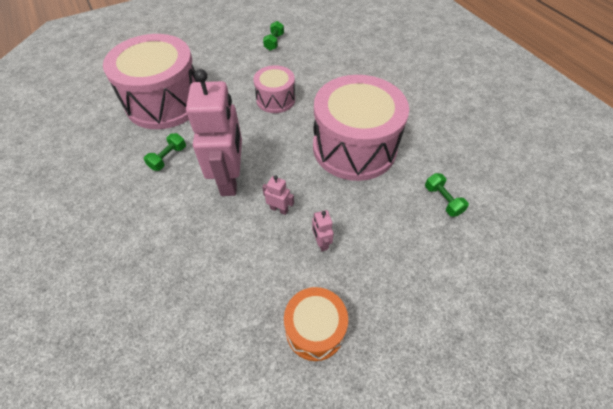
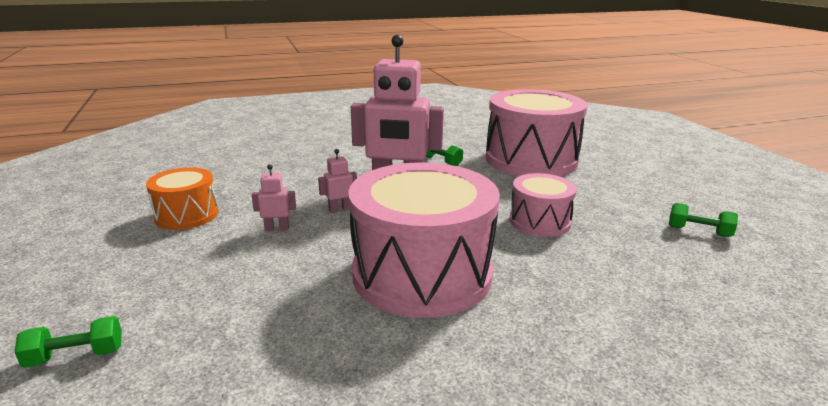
camera: 100 degrees right, 30 degrees down
(279, 209) = (339, 209): pink robot -> pink robot turned 150 degrees counterclockwise
(442, 200) = (269, 343): green dumbbell -> green dumbbell (76, 356)

